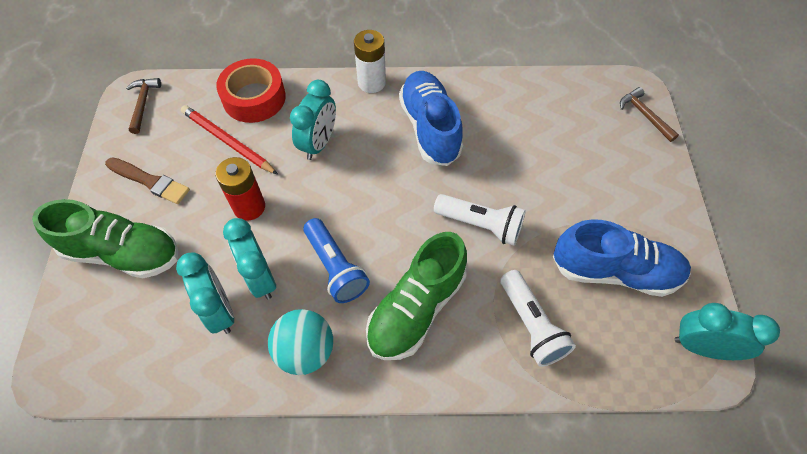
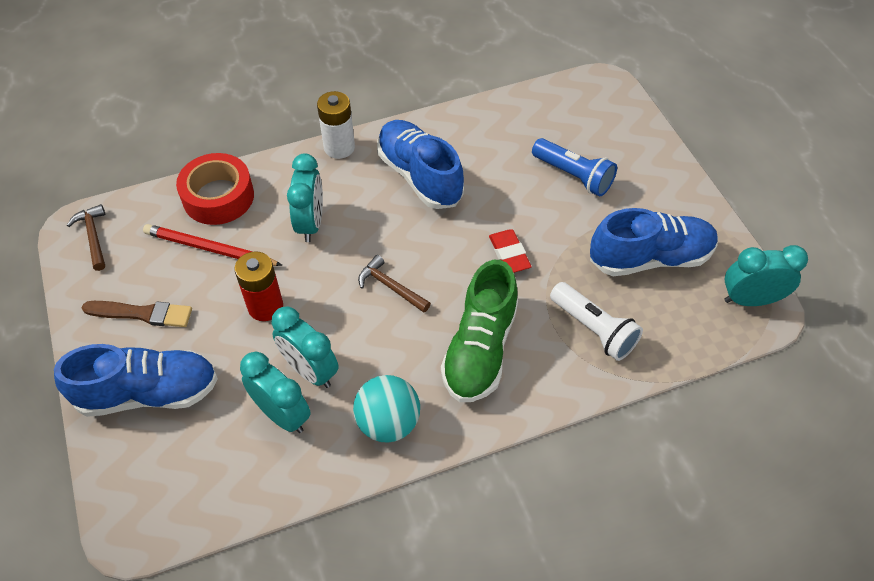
camera: 20 degrees left, 5 degrees down
(123, 253) = (148, 393): green shoe -> blue shoe
(335, 268) = (383, 337): blue flashlight -> blue flashlight (573, 176)
(480, 225) = (509, 254): white flashlight -> red eraser
(644, 115) = (622, 107): brown hammer -> brown hammer (391, 287)

